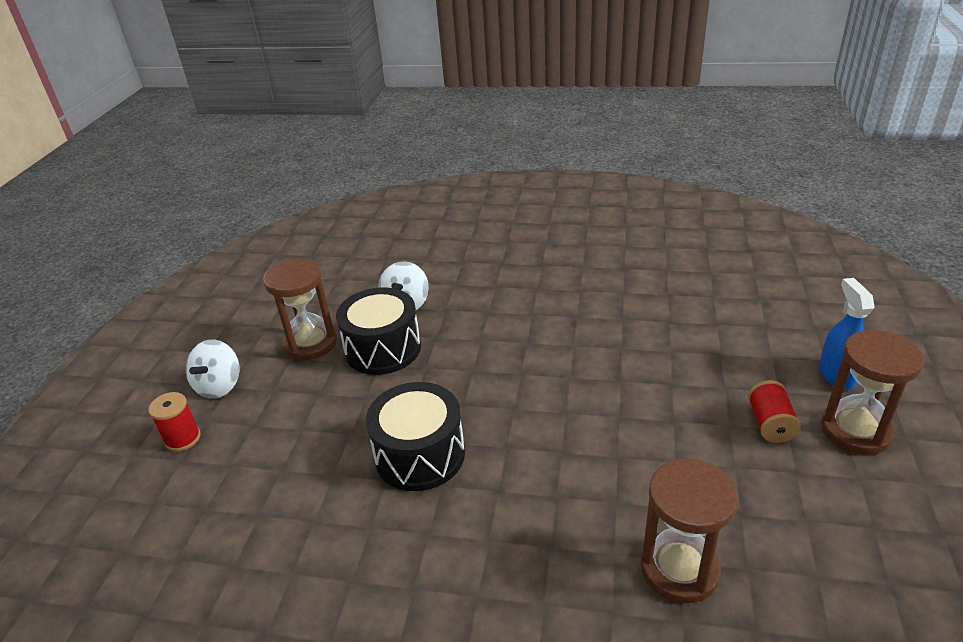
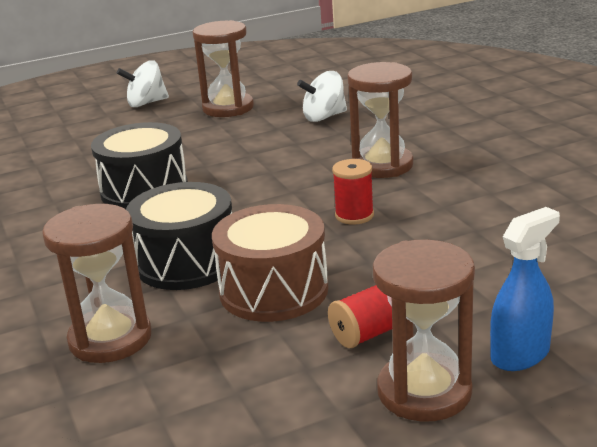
camera: 55 degrees right, 10 degrees down
(183, 439) = (84, 116): red spool -> red spool (354, 215)
(383, 349) = (254, 132): black drum -> black drum (187, 262)
(529, 315) = (382, 165): none -> brown hourglass
(675, 445) = (274, 290): none -> brown drum

